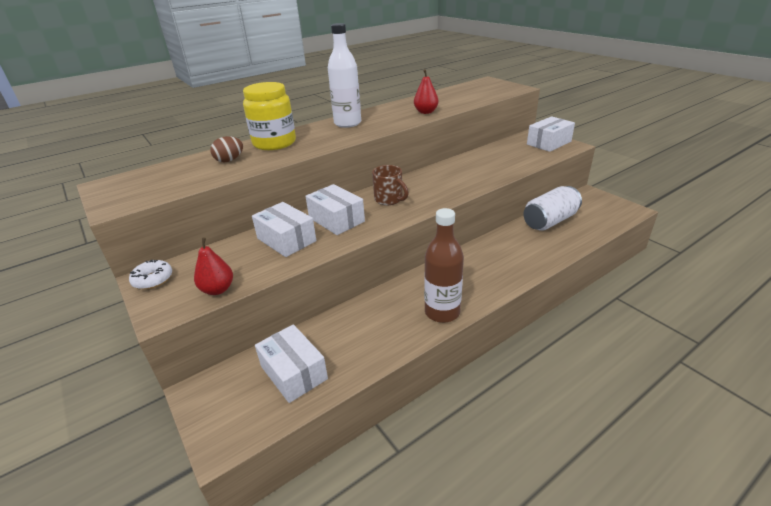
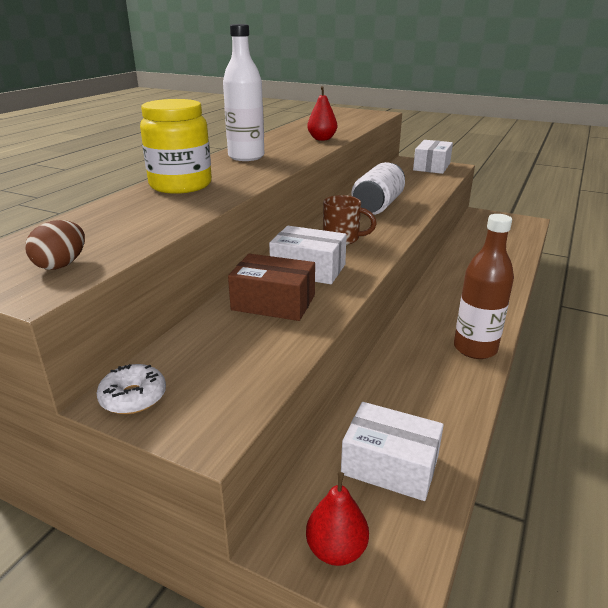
camera: 30 degrees left, 5 degrees down
(218, 289) = (256, 380): red pear -> red pear (336, 550)
(229, 160) = (145, 210): brown egg -> brown egg (61, 265)
(286, 240) = (273, 303): white box -> brown box
(549, 221) = (474, 243): white can -> white can (377, 206)

